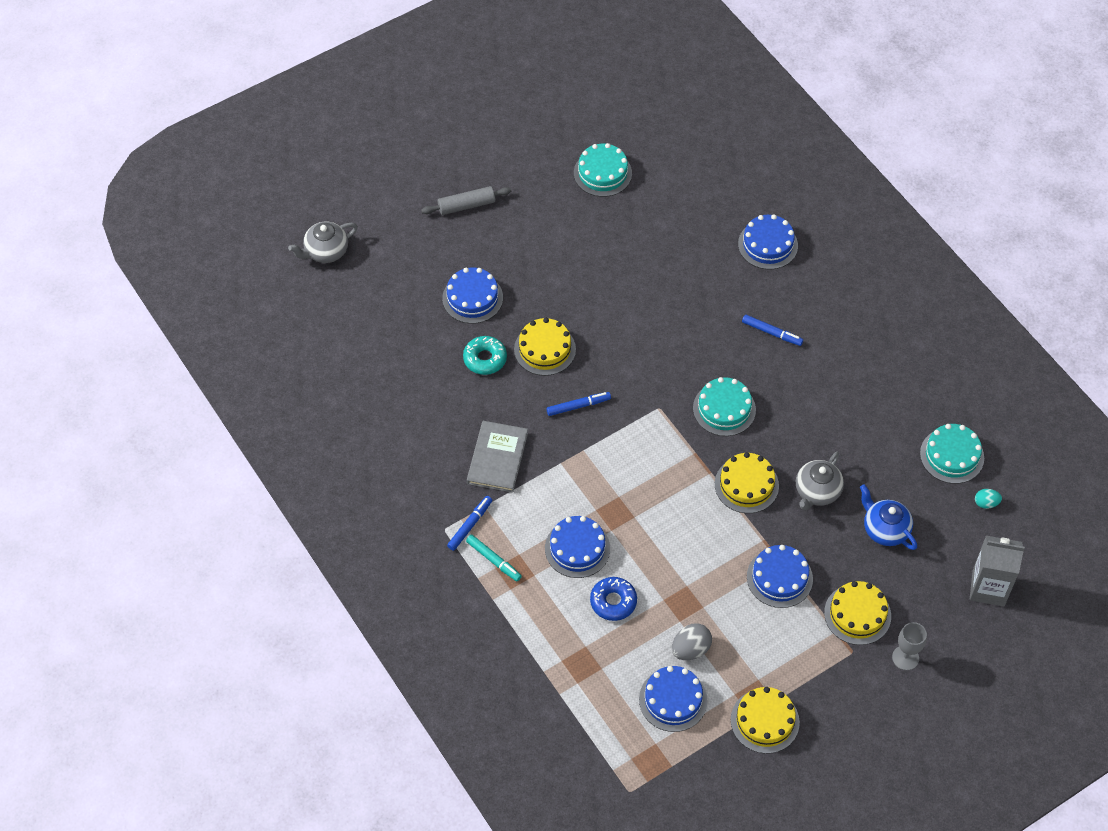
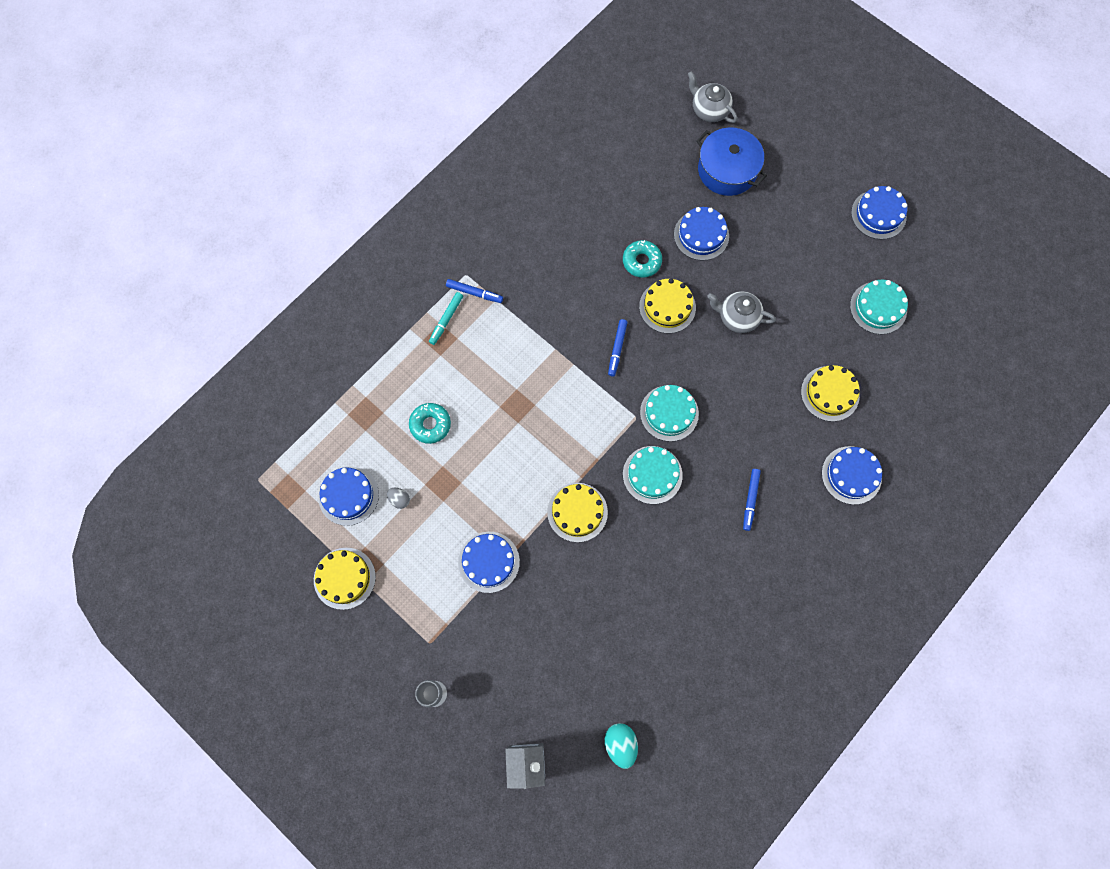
camera: 75 degrees right, 15 degrees up
(404, 255) = (727, 170): none -> blue pot
(466, 205) = (798, 204): grey rolling pin -> none
(497, 458) = (545, 297): grey book -> none
(577, 548) = (474, 383): blue cake -> blue cake (878, 214)
(578, 406) = (617, 349): blue marker -> blue marker turned 45 degrees clockwise
(613, 602) = (430, 425): blue donut -> turquoise donut
(690, 649) = (399, 499): grey egg -> grey egg, size x0.62
(817, 492) = (587, 577): grey teapot -> grey teapot (737, 317)
(857, 614) = (468, 640): yellow cake -> yellow cake (830, 393)
(885, 529) = (564, 649): blue teapot -> none
(952, 455) = (665, 701): turquoise cake -> turquoise cake (669, 413)
(986, 503) = (620, 744): turquoise egg -> turquoise egg, size x1.61

